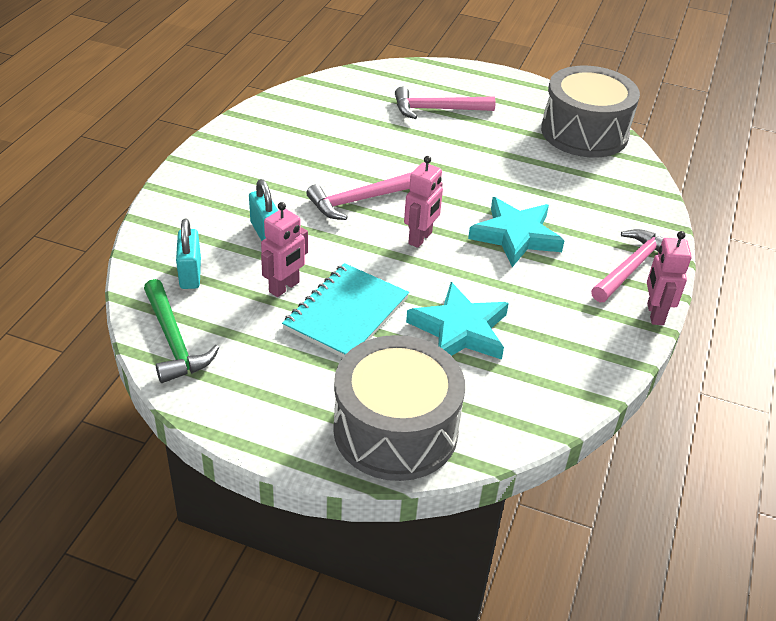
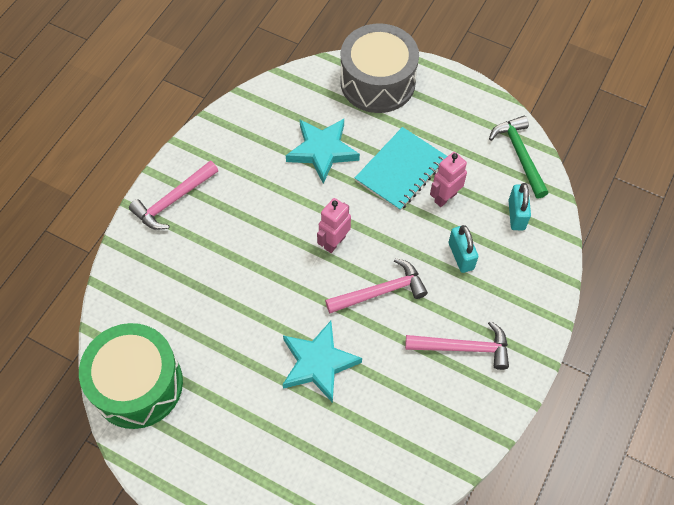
camera: 170 degrees left, 20 degrees up
(437, 109) = (282, 435): pink hammer -> pink hammer (463, 347)
(516, 236) = (255, 240): turquoise star -> turquoise star (318, 363)
(584, 132) = (137, 384): grey drum -> green drum
(654, 314) = (177, 155): pink robot -> none

